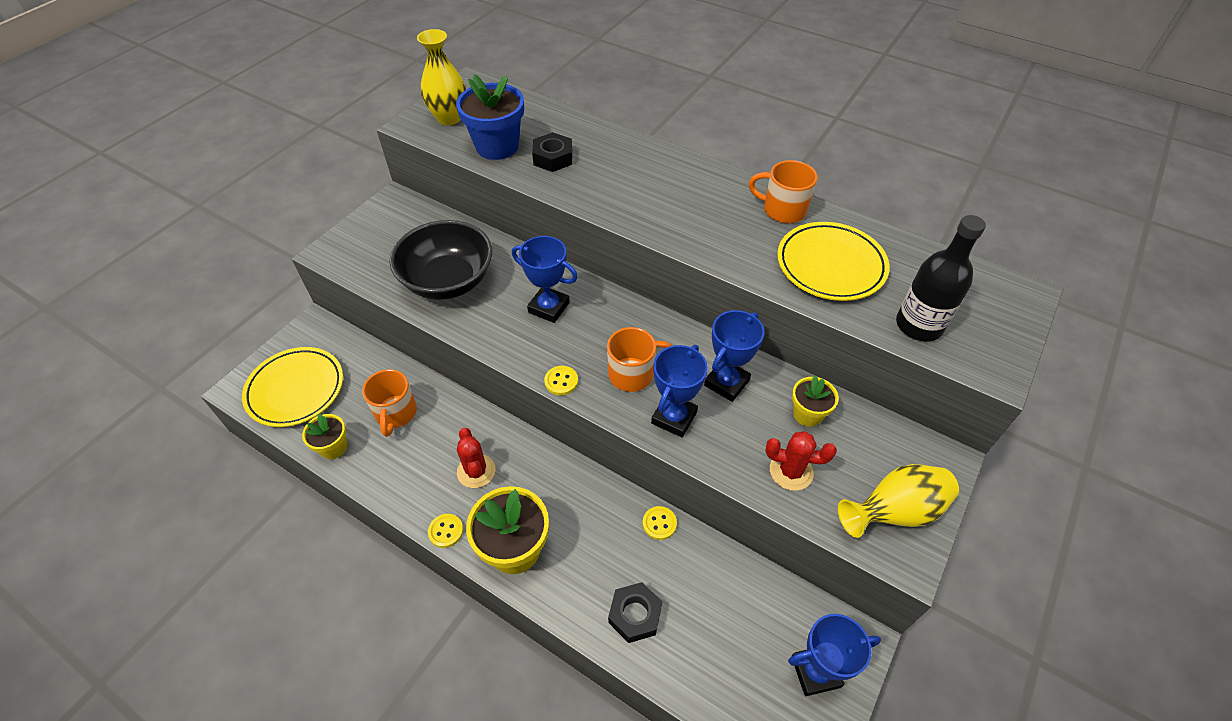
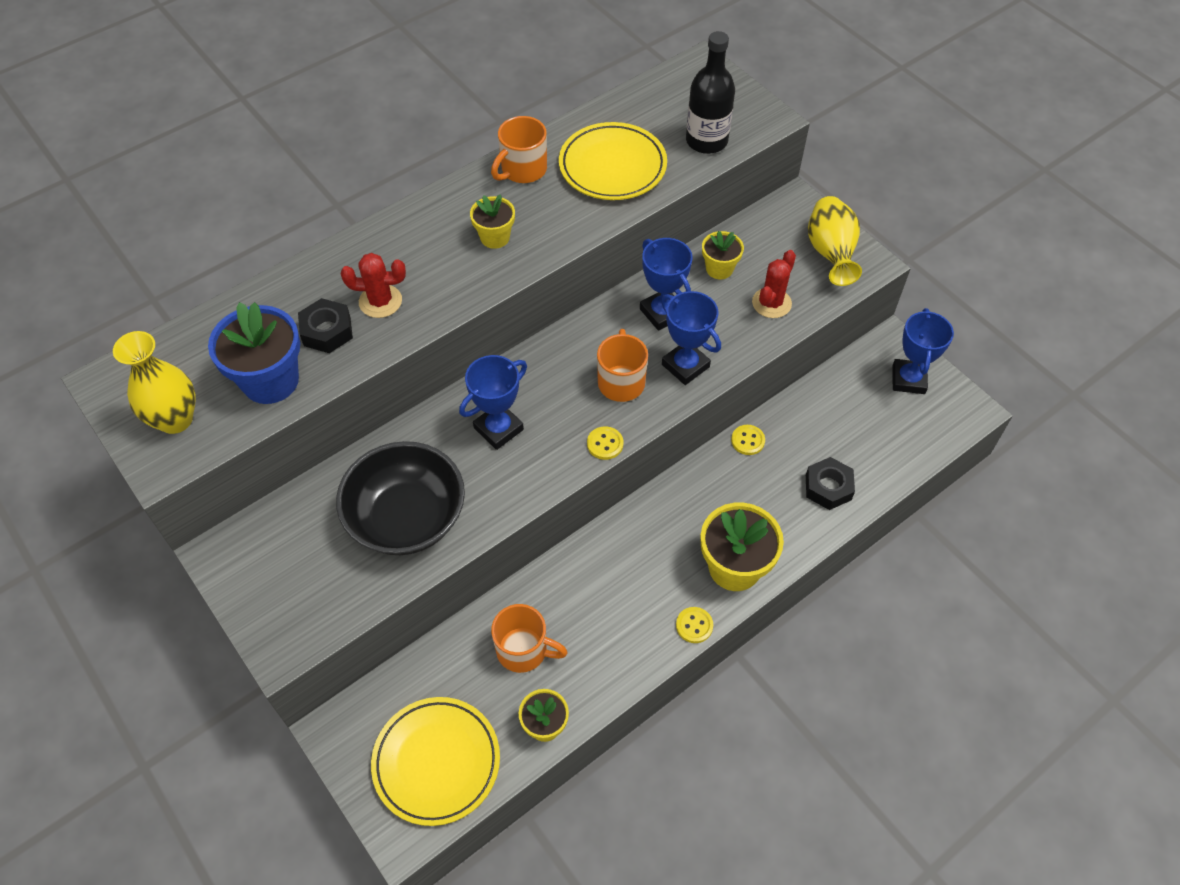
camera: 70 degrees left, 5 degrees up
(476, 471) = (633, 582): red cactus -> red cactus (380, 301)
(696, 215) = (495, 237): none -> yellow flower pot

